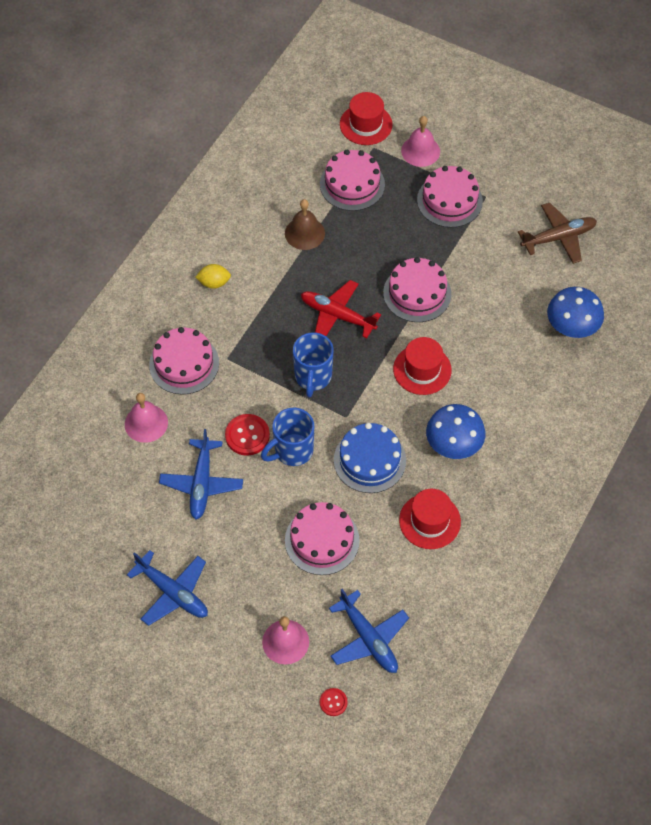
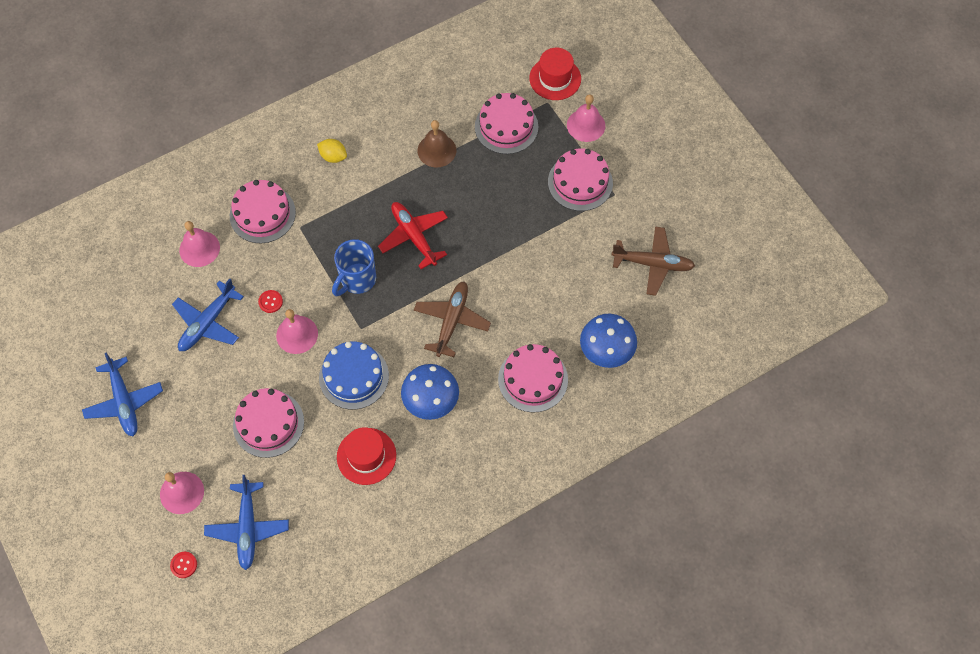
camera: 30 degrees right, 5 degrees up
(247, 435) = (270, 302): red button -> red button, size x0.57
(292, 451) = (297, 334): blue mug -> pink bell
(417, 293) = (494, 251): pink cake -> pink cake (533, 379)
(422, 369) = (451, 321): red hat -> brown plane

